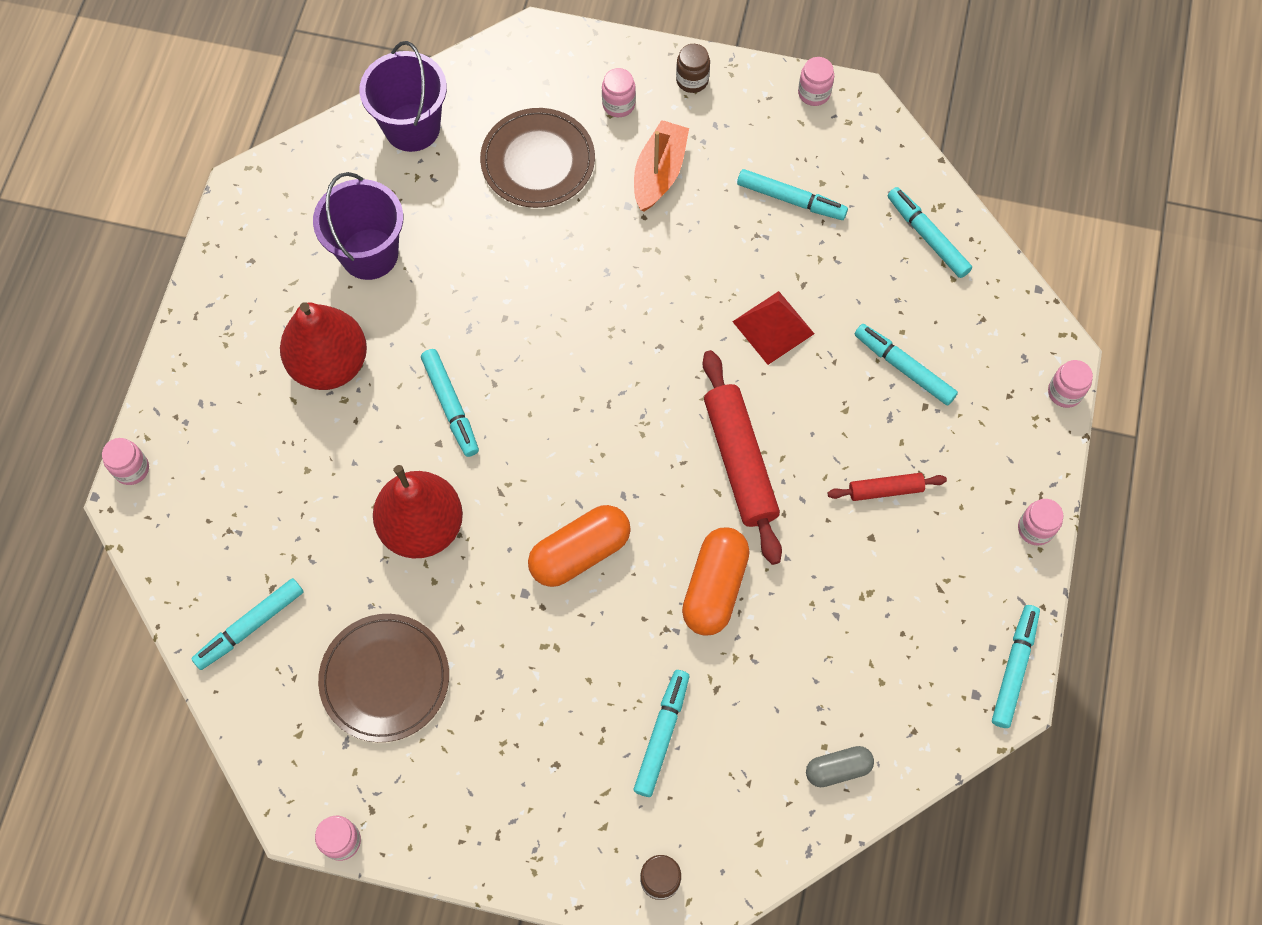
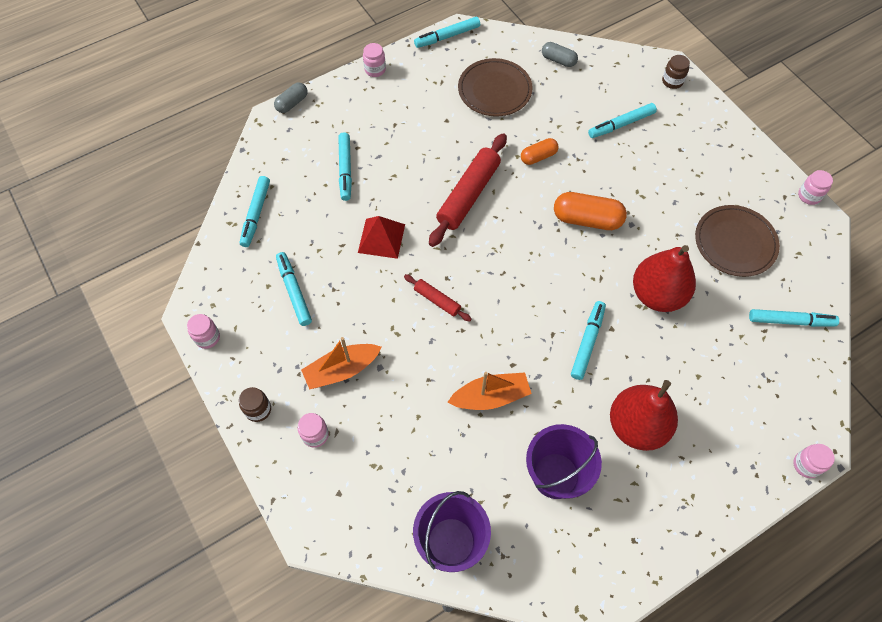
camera: 135 degrees left, 5 degrees down
(496, 269) = (490, 397): none -> orange boat
(538, 161) = (399, 442): brown plate -> brown plate (494, 90)
(714, 587) = (538, 156): orange capsule -> orange capsule, size x0.59
(885, 490) = (417, 131): red rolling pin -> red rolling pin (437, 300)
(1064, 392) = (292, 103): pink jar -> grey capsule

